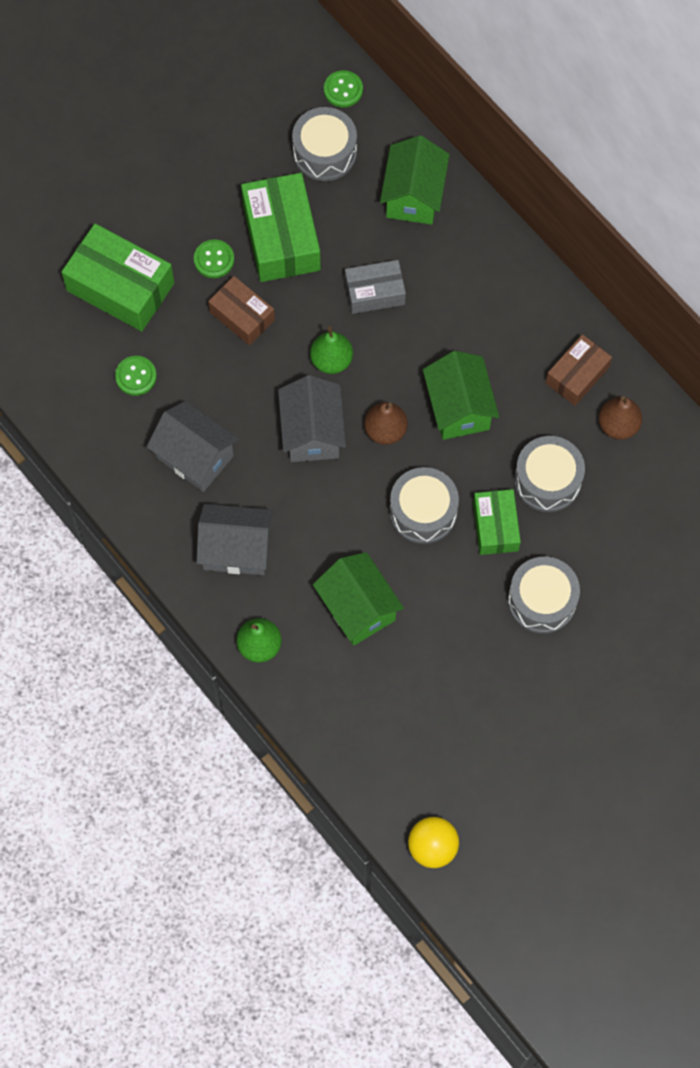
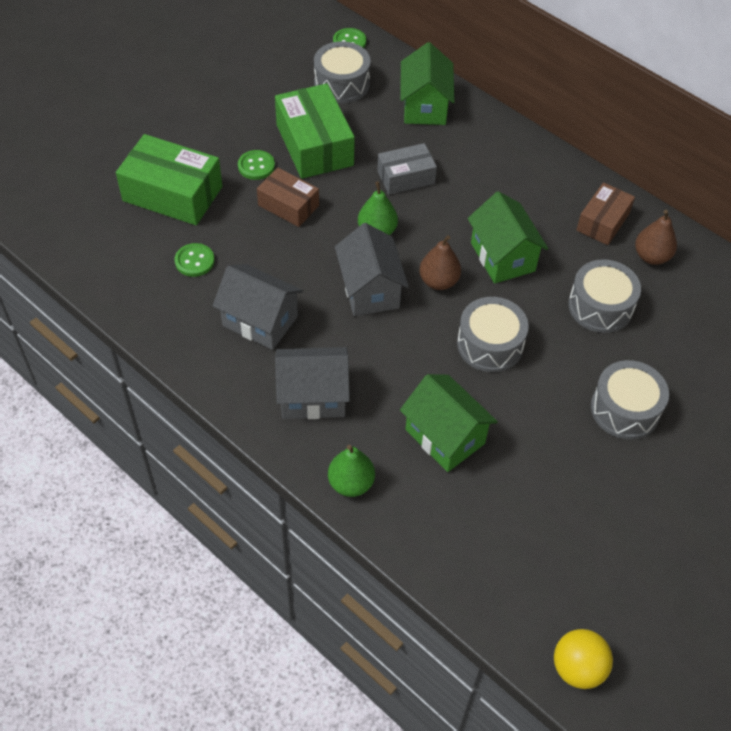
camera: 10 degrees left, 15 degrees down
(495, 526) = (562, 350): green box -> none

